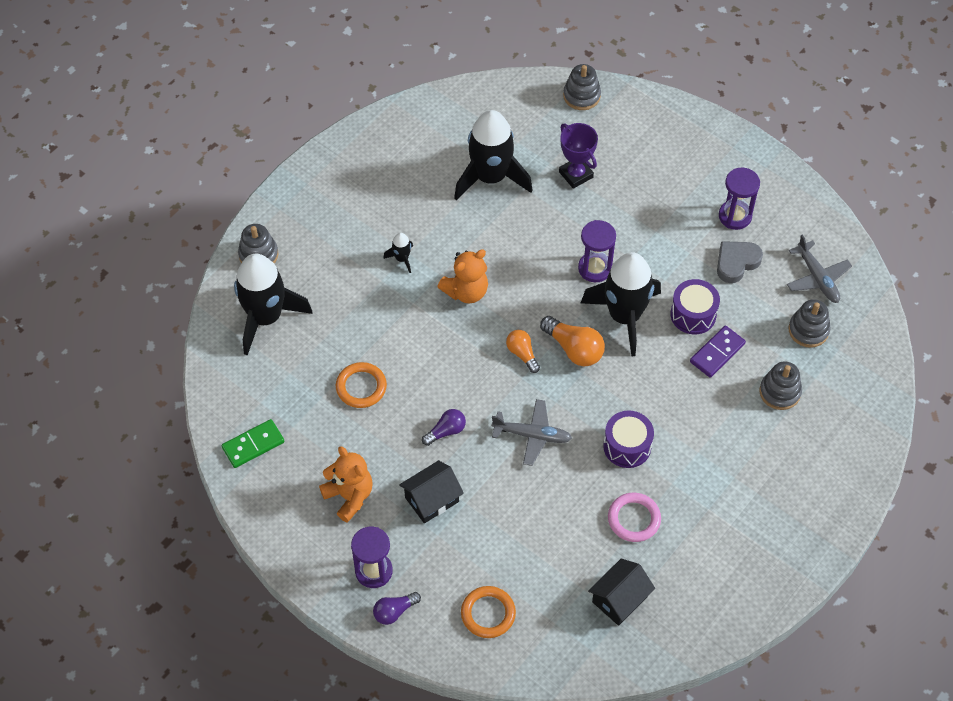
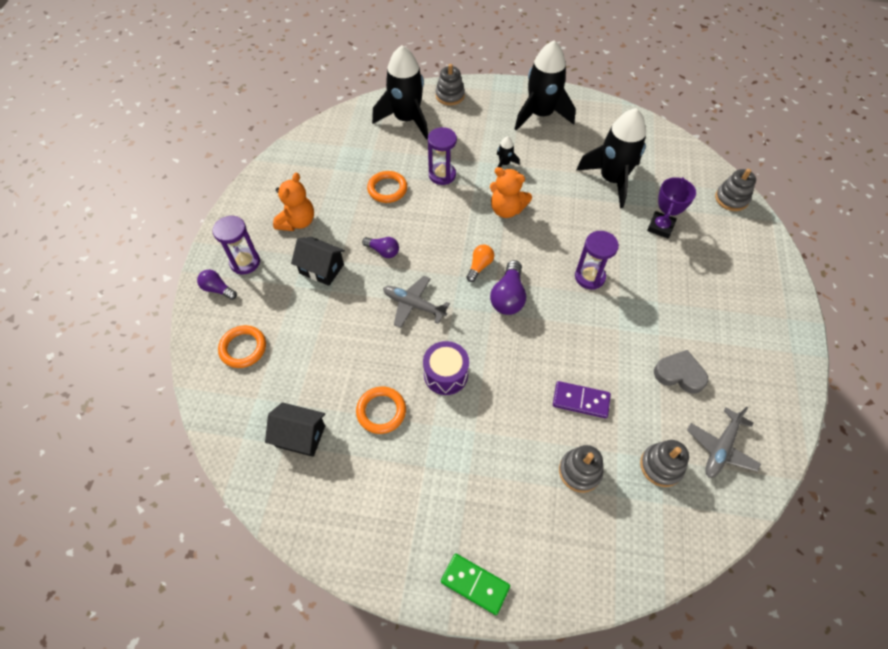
camera: 60 degrees right, 0 degrees up
(253, 445) = (307, 156): green domino -> green domino (475, 584)
(532, 435) = (414, 305): grey plane -> grey plane turned 135 degrees clockwise
(574, 349) = (508, 297): orange light bulb -> purple light bulb
(624, 316) = (563, 316): black rocket -> black rocket (541, 115)
(634, 519) = (381, 411): pink ring -> orange ring
(693, 314) = (603, 365): purple drum -> none
(735, 216) = (723, 351): purple hourglass -> purple hourglass (442, 175)

